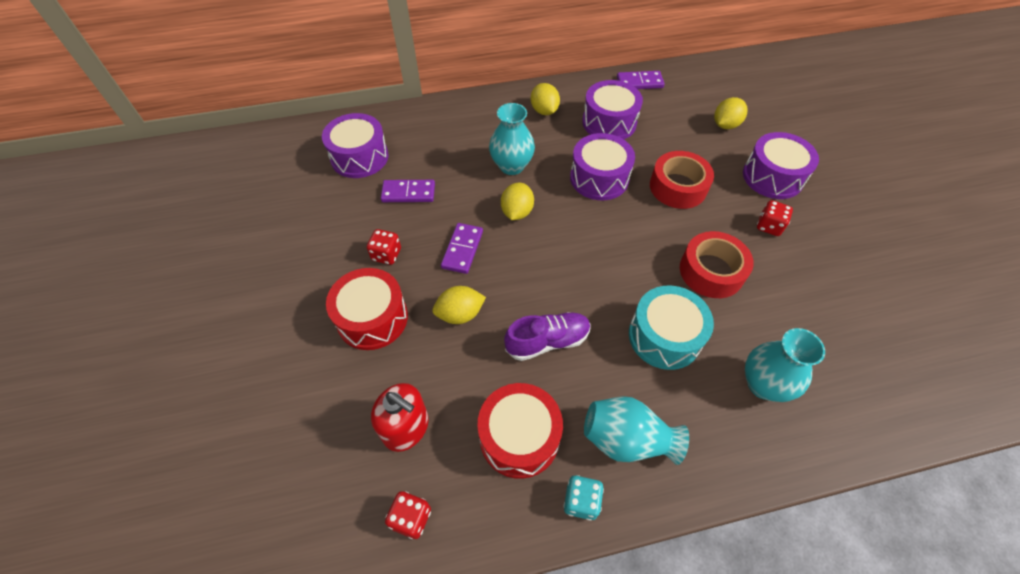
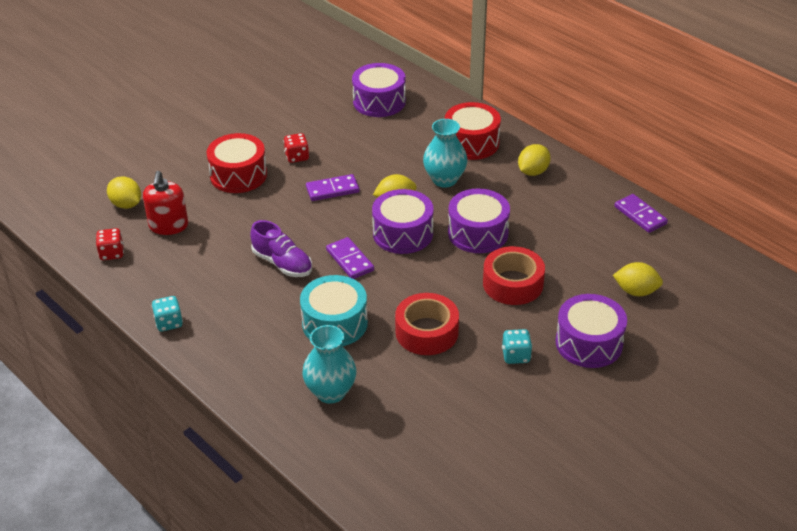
camera: 60 degrees right, 15 degrees down
(408, 193) = (365, 140): purple domino -> purple domino (350, 260)
(460, 314) = (273, 212): yellow lemon -> yellow lemon (126, 204)
(519, 437) = (196, 278): red drum -> red drum (471, 143)
(609, 122) = (558, 215): purple drum -> purple drum (403, 233)
(626, 439) = (229, 330): turquoise vase -> none
(769, 226) = (516, 356): red dice -> turquoise dice

